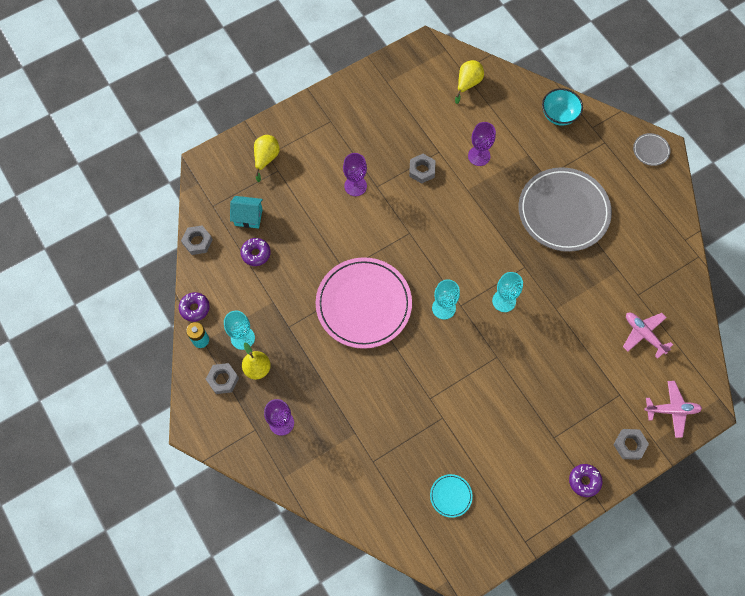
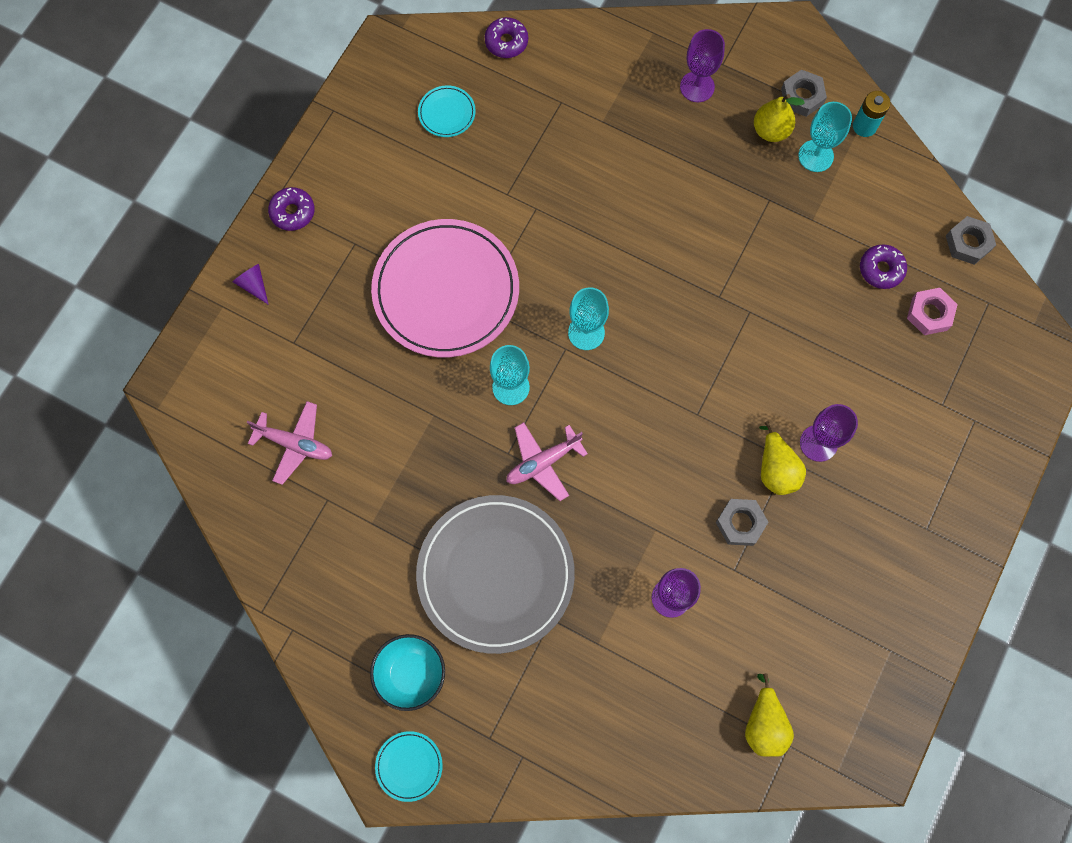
camera: 150 degrees right, 5 degrees up
(195, 308) = (902, 159): purple donut -> purple donut (506, 42)
(248, 217) = (929, 314): turquoise house -> pink nut
(266, 158) = (972, 413): yellow pear -> yellow pear (776, 469)
(363, 304) = (694, 280): pink plate -> pink plate (446, 291)
(559, 115) = (587, 748): turquoise bowl -> turquoise bowl (411, 674)
(629, 445) = (253, 285): grey nut -> purple cone
(651, 150) = (409, 766): grey plate -> turquoise plate
(671, 410) = (216, 358): pink plane -> pink plane (543, 462)

